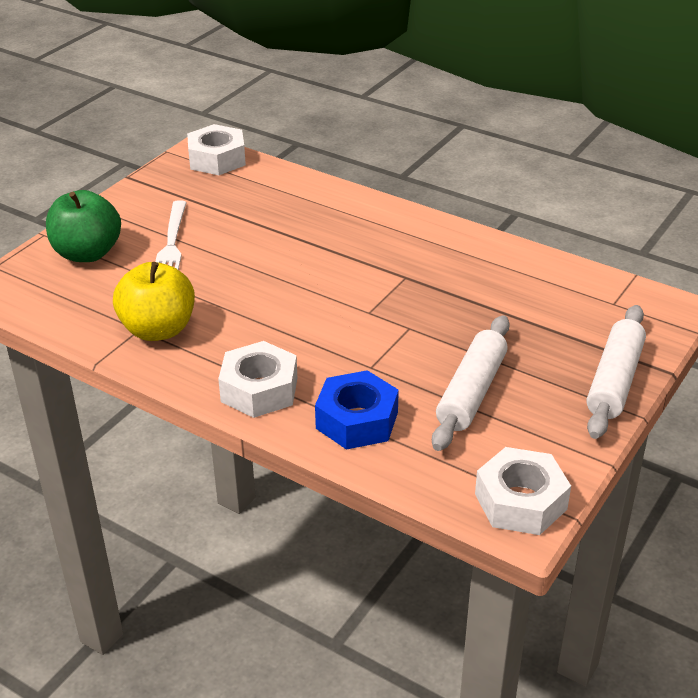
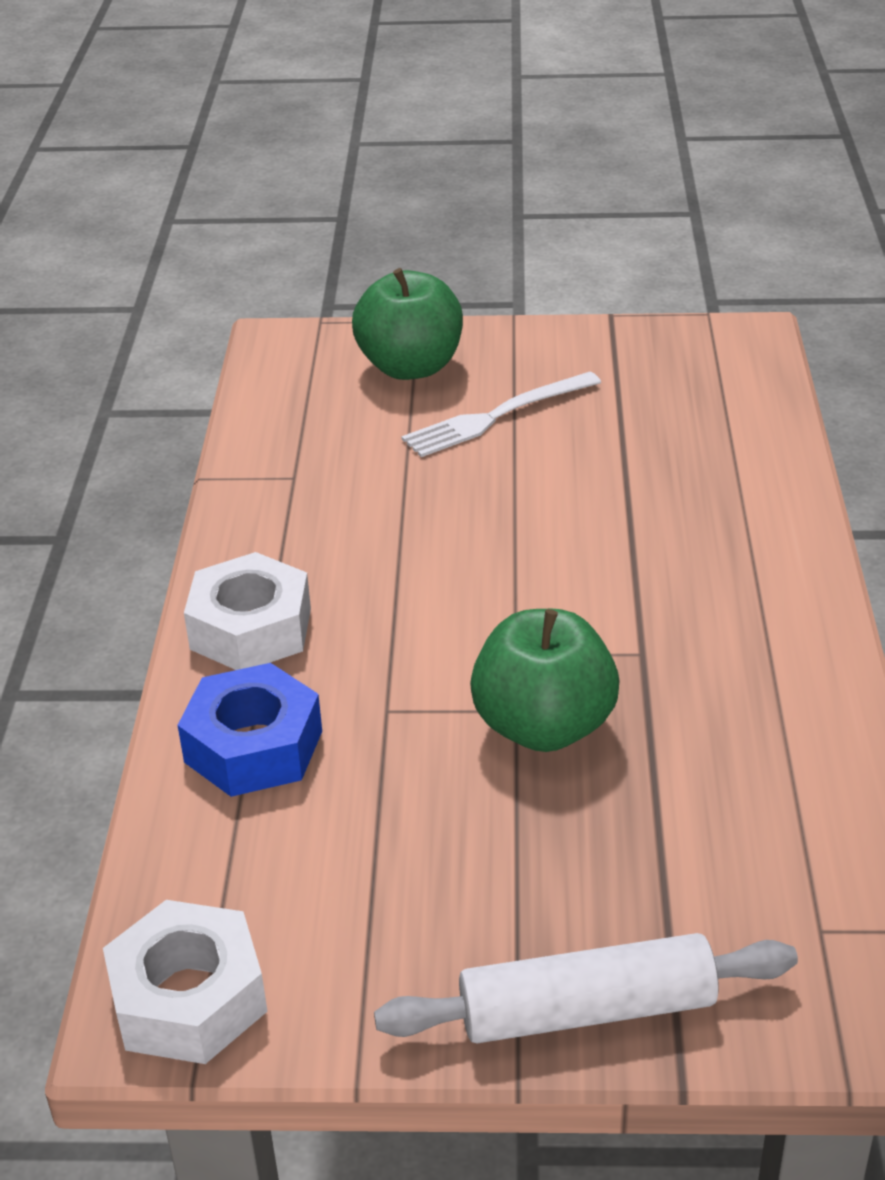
camera: 60 degrees right, 0 degrees up
(158, 329) = (305, 491): yellow apple -> none
(217, 159) = (739, 359): white nut -> none
(429, 324) = (544, 726): none -> green apple
(471, 392) = (411, 840): white rolling pin -> none

